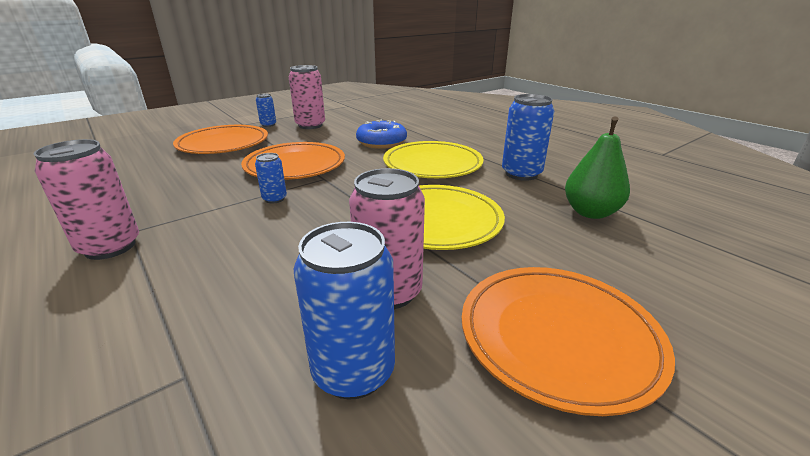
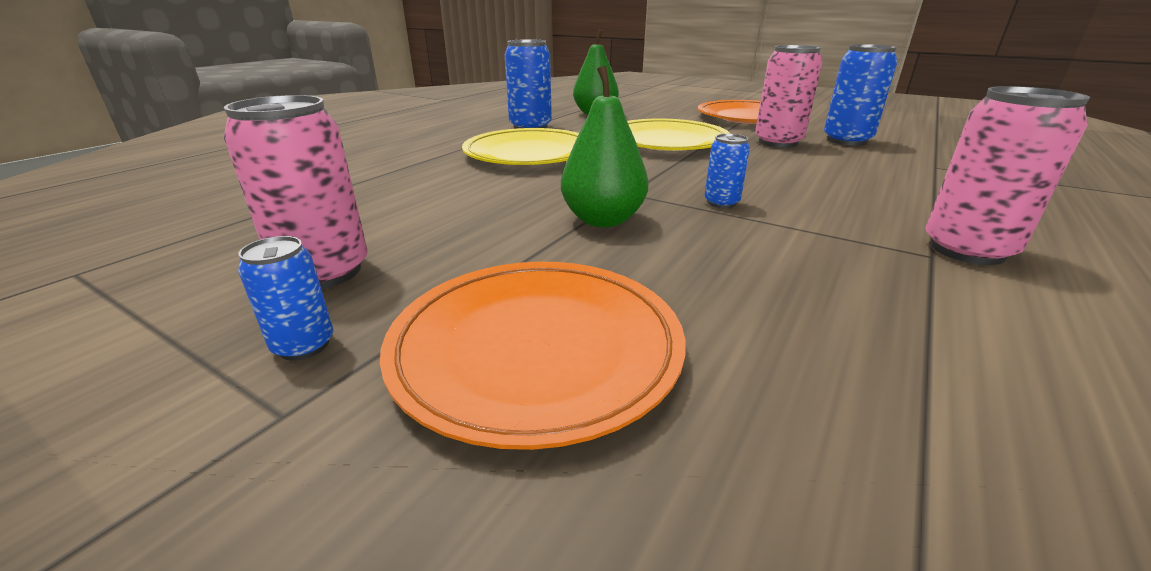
camera: 110 degrees left, 0 degrees up
(295, 165) = (603, 220): orange plate -> green pear
(381, 142) = (449, 186): blue donut -> none

